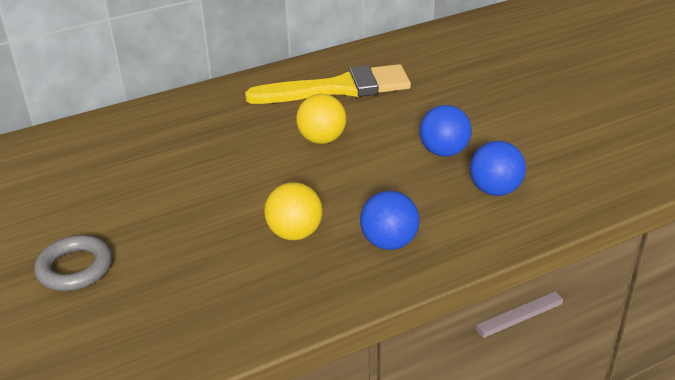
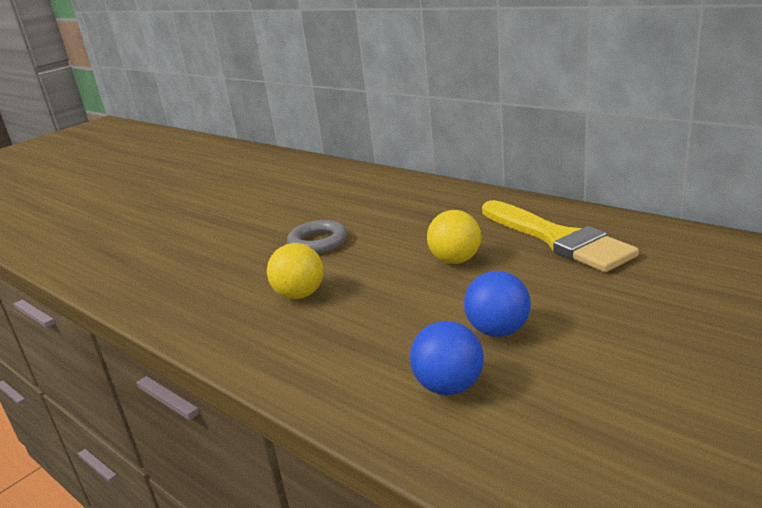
camera: 70 degrees right, 10 degrees down
(75, 268) = (221, 233): grey ring -> grey ring (318, 242)
(389, 242) = (310, 345): blue ball -> none

